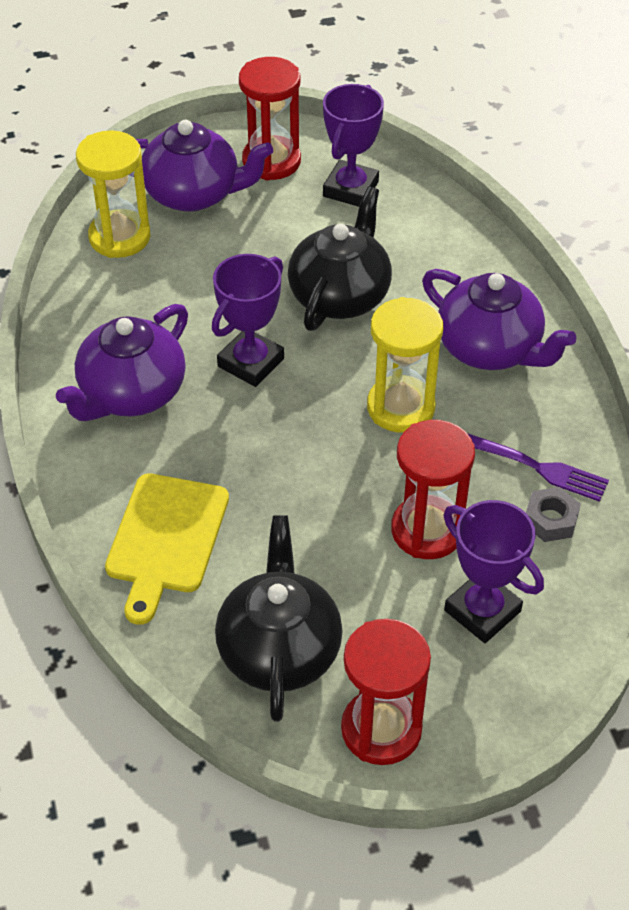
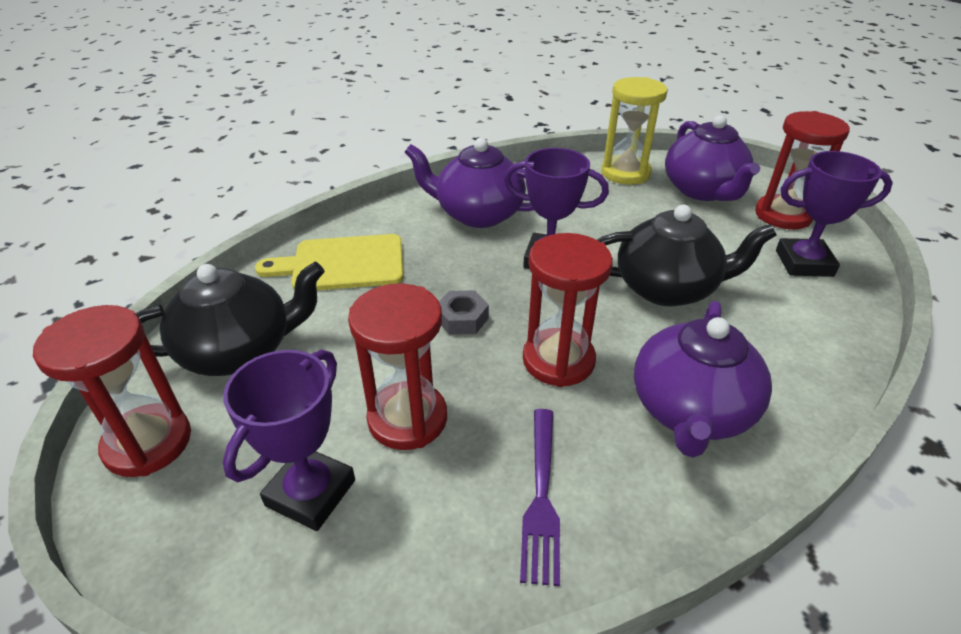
camera: 70 degrees right, 10 degrees down
(400, 407) = (558, 360): yellow hourglass -> red hourglass
(550, 520) = (466, 531): grey nut -> grey nut (462, 319)

